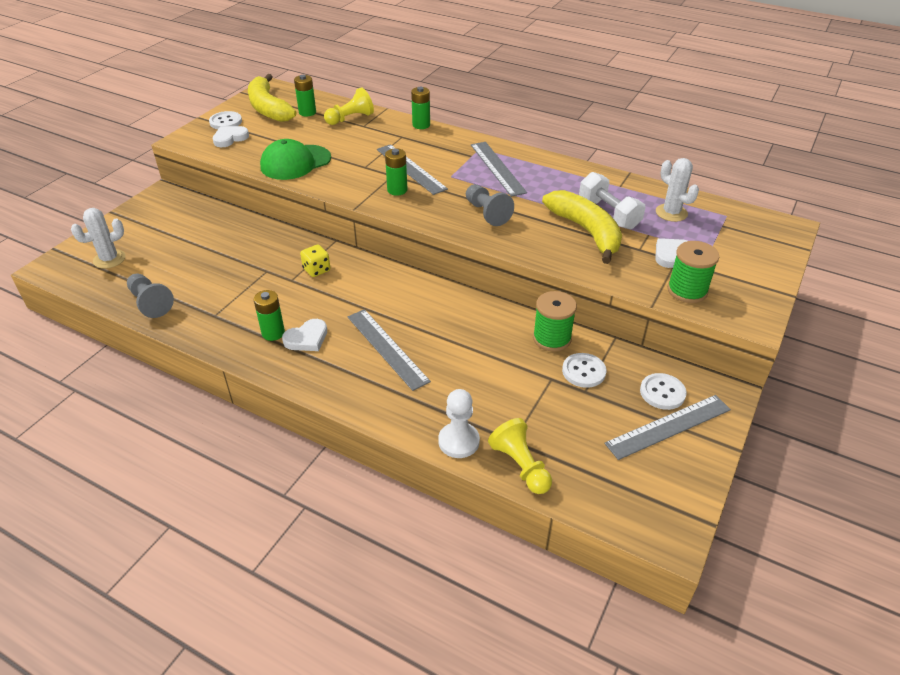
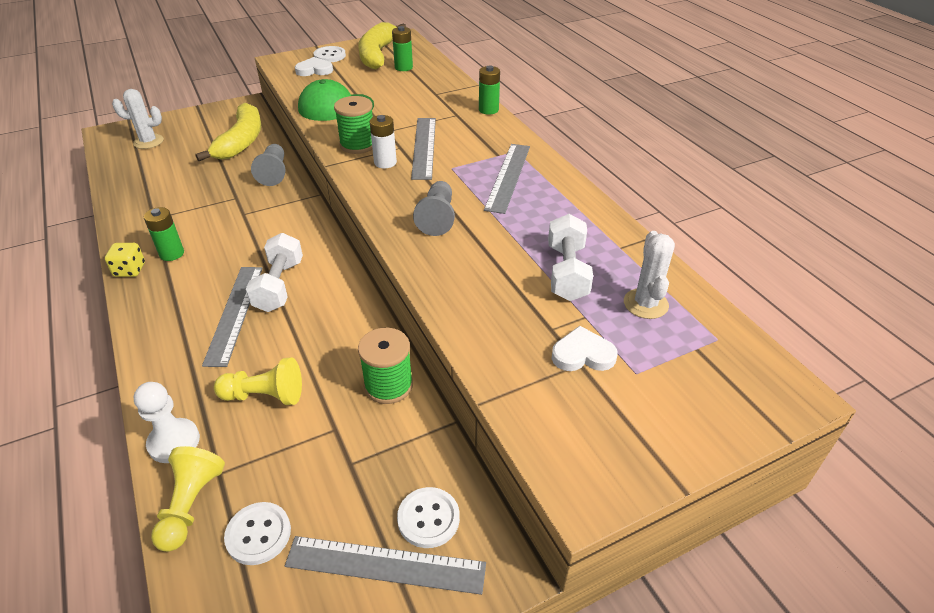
camera: 35 degrees right, 0 degrees up
(150, 303) = (128, 188): grey pawn -> grey pawn (274, 173)
(307, 338) = (188, 271): white heart -> none
(316, 270) = (272, 214): yellow dice -> yellow dice (130, 270)
(350, 118) = (433, 84): yellow pawn -> yellow pawn (265, 396)
(394, 315) = (279, 286): none -> white dumbbell
(397, 190) = (385, 162): green battery -> white battery
(583, 371) = (375, 440): white button -> white button (258, 534)
(586, 231) = (515, 281): yellow banana -> yellow banana (241, 141)
(687, 290) = (545, 407): green spool -> green spool (358, 145)

